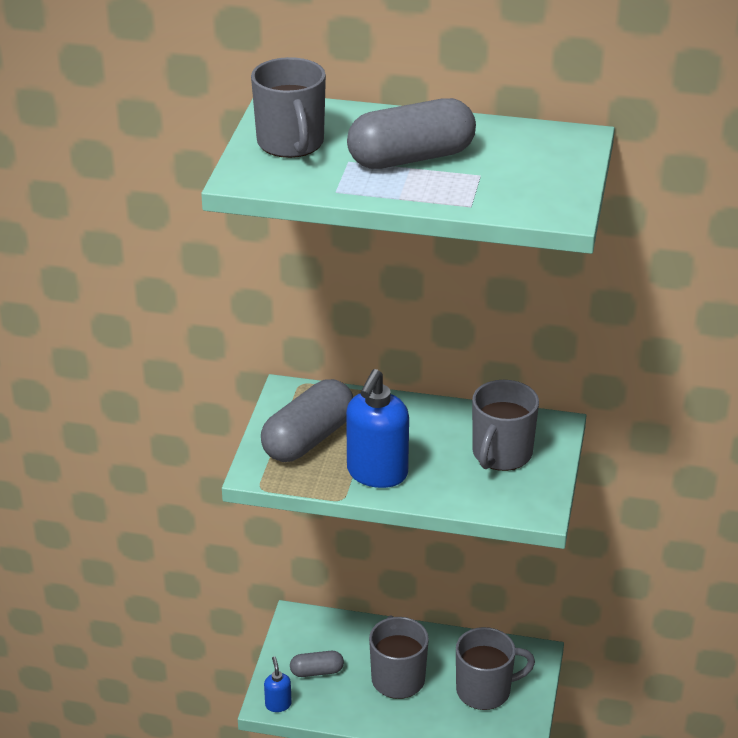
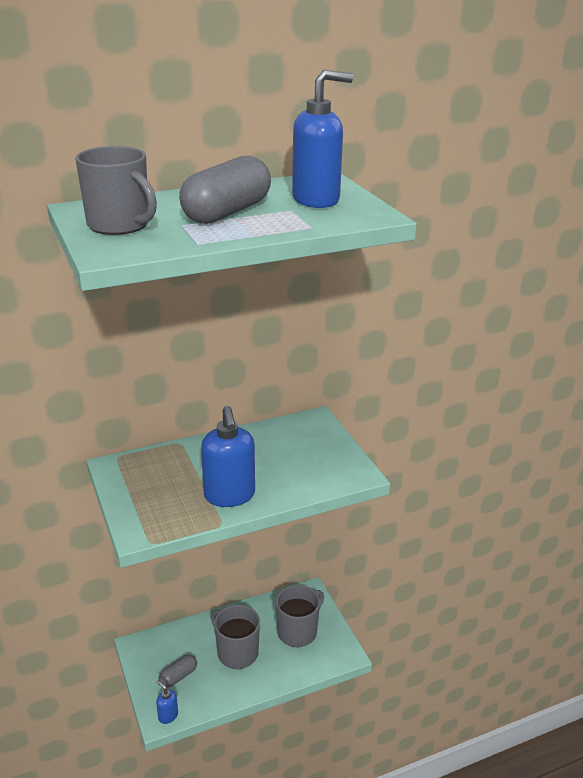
camera: 35 degrees left, 5 degrees down
(308, 439) = (158, 492): grey capsule -> none
(501, 454) = (300, 449): grey mug -> none
(526, 168) = (316, 200): none -> blue soap dispenser

